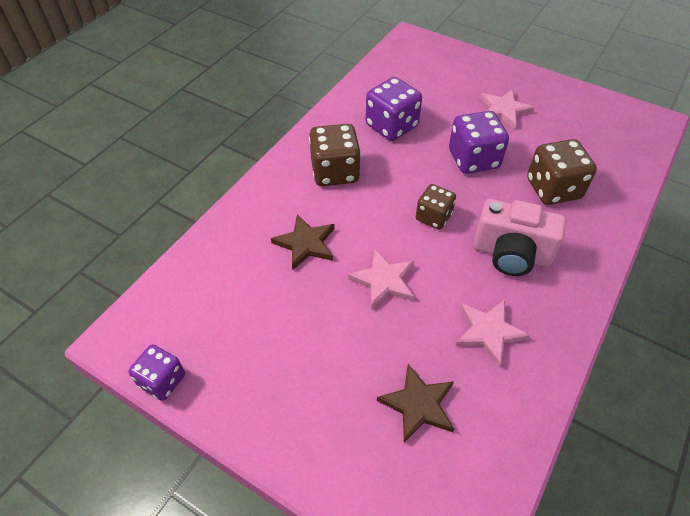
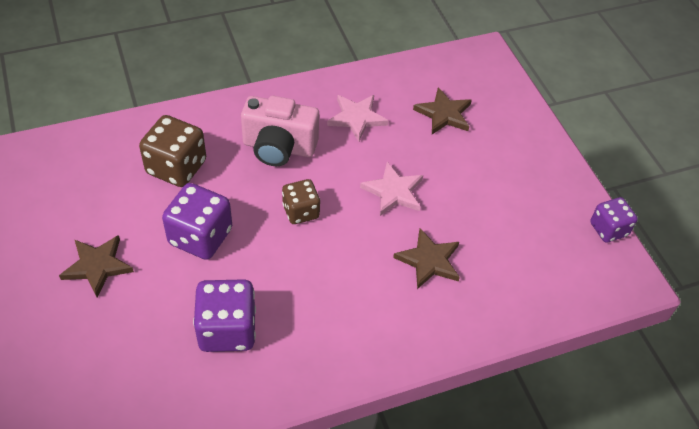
camera: 145 degrees left, 0 degrees up
(335, 172) = (339, 314): brown dice -> none
(504, 110) = (97, 266): pink star -> brown star
(511, 254) = (279, 147): pink camera -> pink camera turned 135 degrees clockwise

